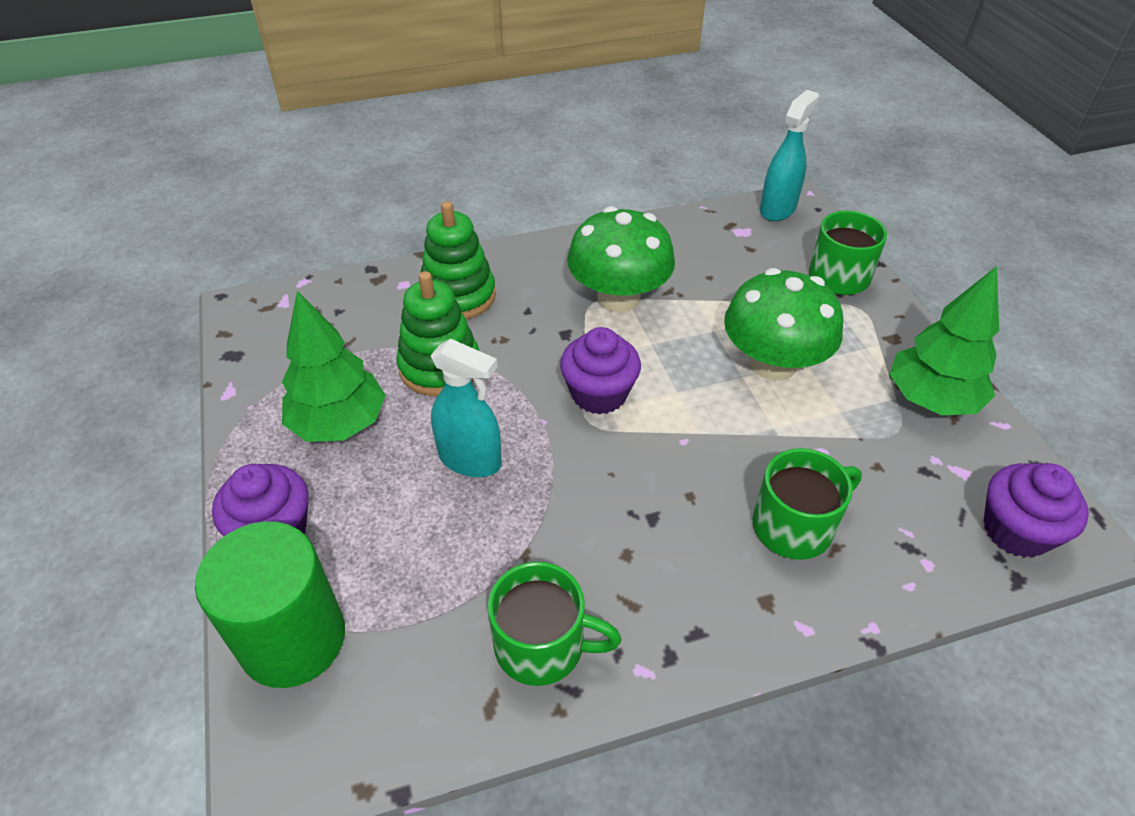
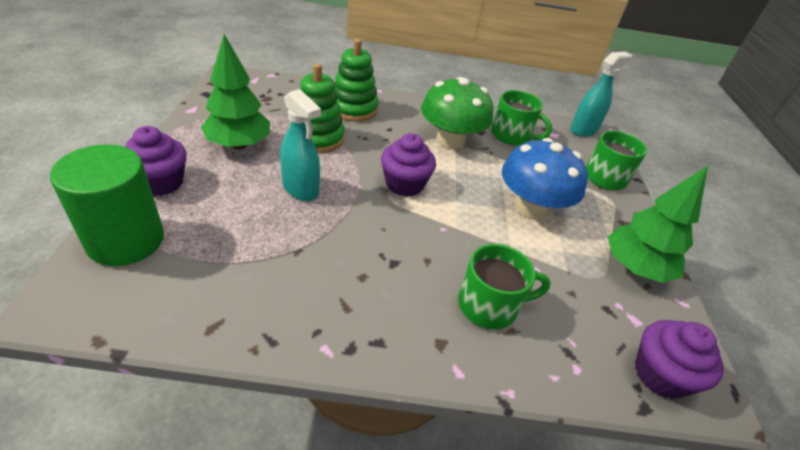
camera: 15 degrees right, 5 degrees down
(542, 645) = (271, 306): green mug -> green mug (512, 135)
(773, 363) = (530, 208): green mushroom -> blue mushroom

